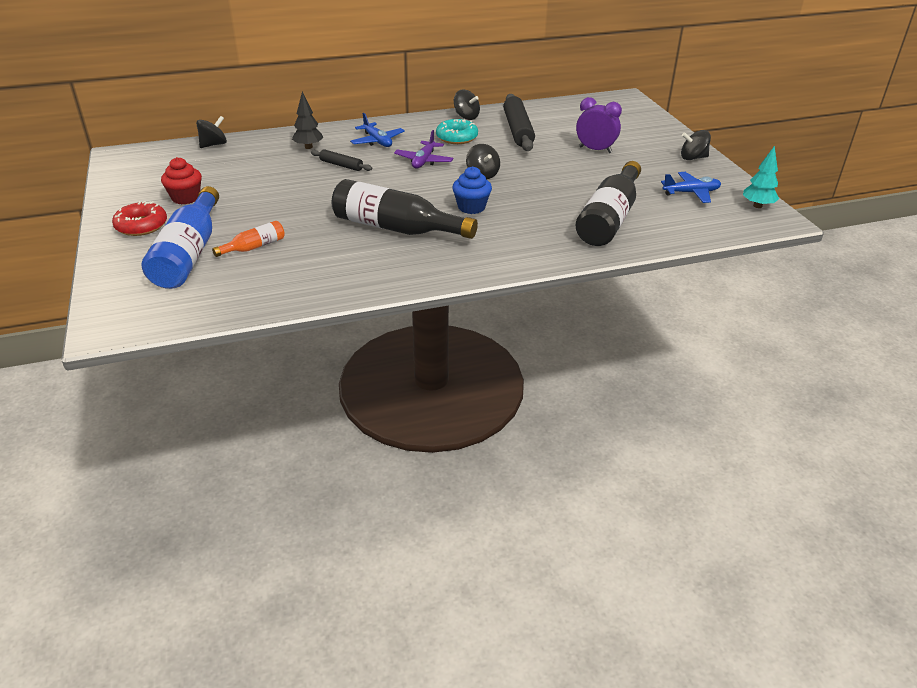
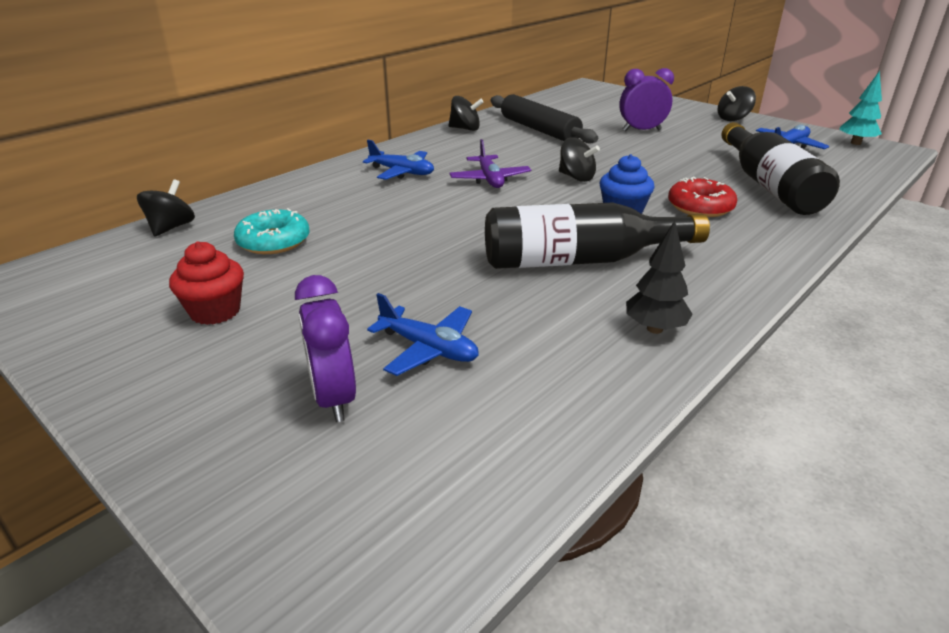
camera: 30 degrees left, 5 degrees down
(141, 225) = (184, 380): red donut -> red donut (700, 207)
(189, 254) = (334, 398): blue bottle -> purple clock
(254, 247) = (428, 349): orange bottle -> blue plane
(308, 147) = (321, 198): black tree -> black tree (655, 329)
(341, 165) = (396, 208): black rolling pin -> none
(457, 137) = (488, 149): turquoise donut -> turquoise donut (274, 241)

